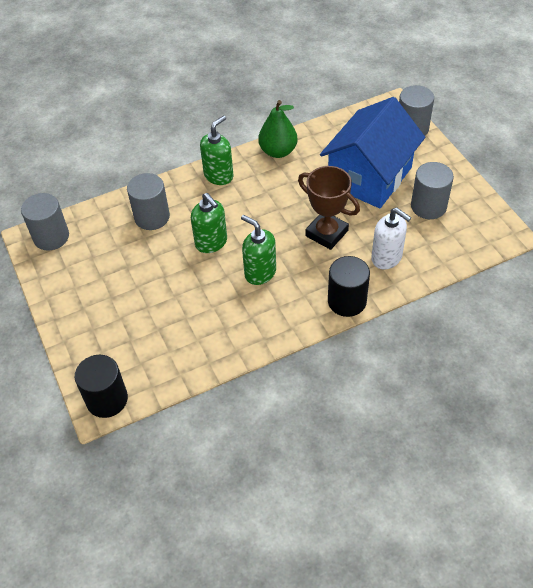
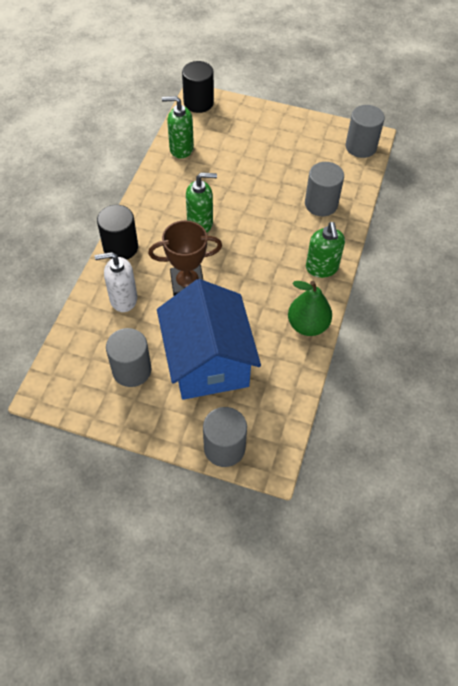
camera: 130 degrees right, 5 degrees up
(211, 243) = (258, 218): green soap dispenser -> green soap dispenser (181, 149)

